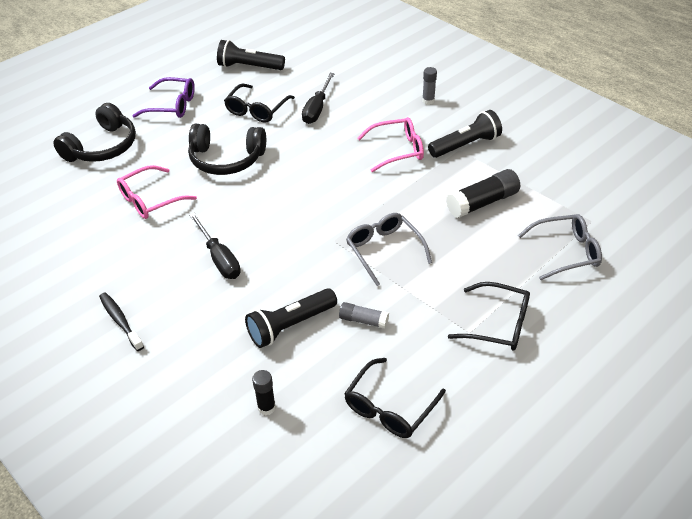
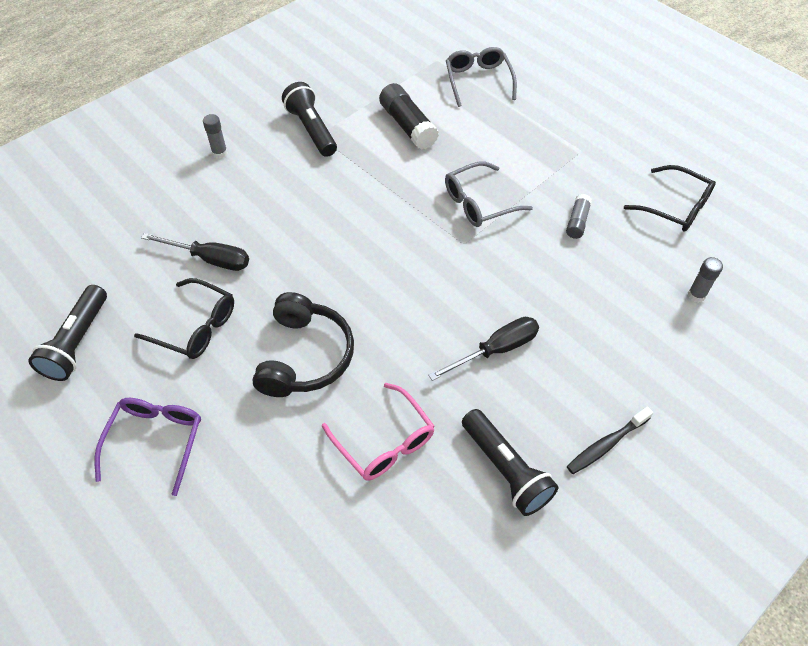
camera: 90 degrees left, 10 degrees up
(102, 147) = (248, 532): black headphones -> none
(266, 407) = (696, 295): black glue stick -> grey glue stick
(290, 325) = (591, 279): black flashlight -> black flashlight (505, 469)
(397, 150) = (312, 185): pink glasses -> none
(497, 324) = (570, 132): black glasses -> none

